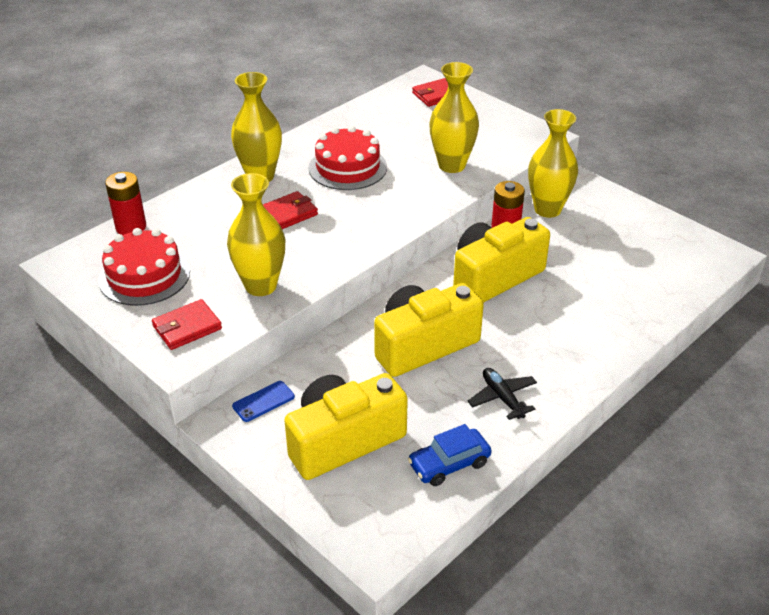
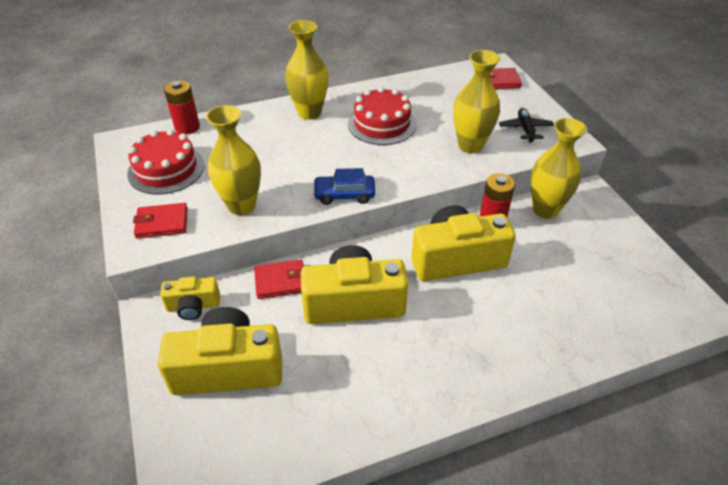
camera: 25 degrees right, 5 degrees up
(263, 401) = (193, 306): blue phone -> yellow camera
(287, 214) = (306, 150): red wallet -> red wallet (280, 281)
(449, 464) = (299, 430): blue car -> blue car (344, 195)
(502, 398) = (389, 382): black plane -> black plane (525, 129)

